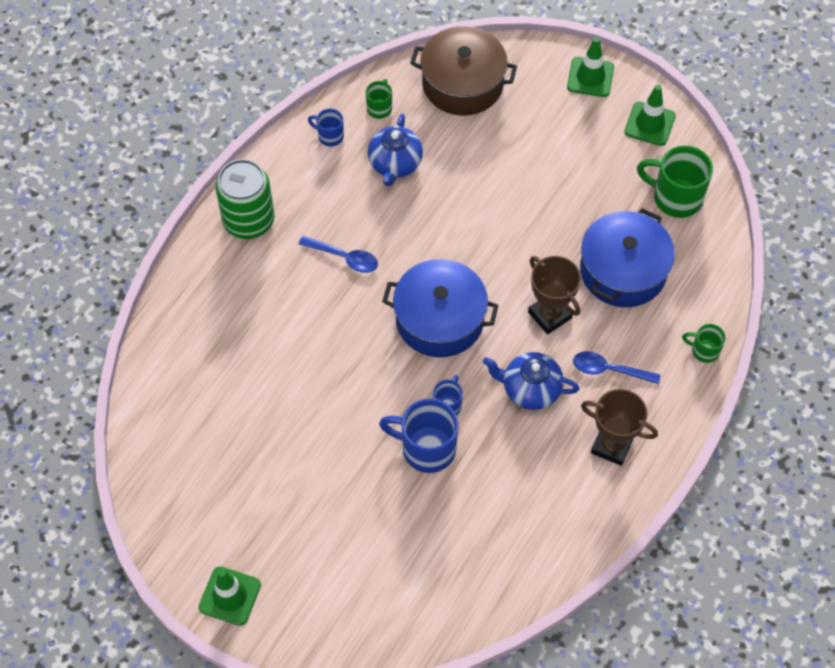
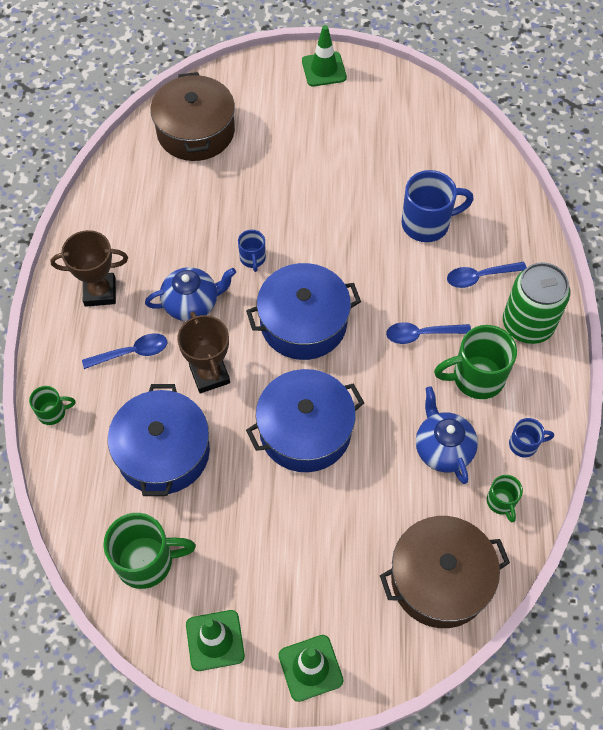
camera: 150 degrees right, 0 degrees up
(254, 281) = (479, 277): none -> blue spoon
(327, 201) = (476, 378): none -> green mug
(420, 587) = (195, 131): none -> brown pot
(426, 448) = (249, 220): blue mug -> blue mug (427, 223)
(496, 230) = (305, 431): none -> blue pot
(550, 315) = (209, 375): brown trophy -> brown trophy turned 45 degrees clockwise

